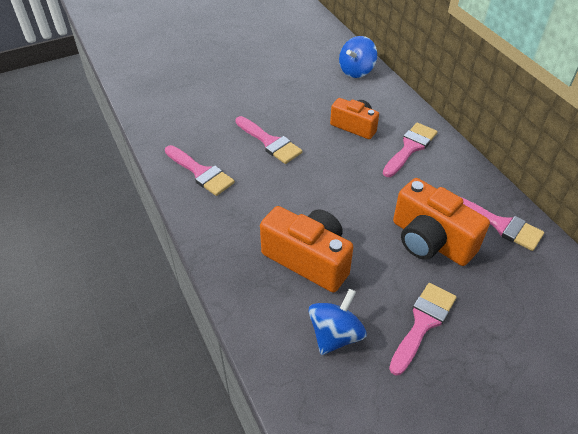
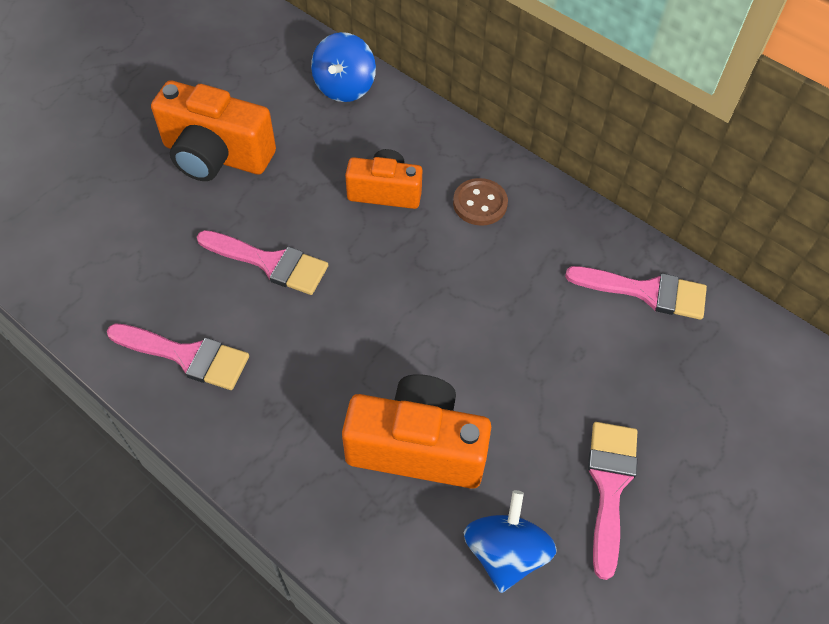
camera: 25 degrees left, 10 degrees up
(410, 147) = (480, 203): pink brush -> brown button
(430, 241) = (568, 352): orange camera -> orange camera (216, 155)

